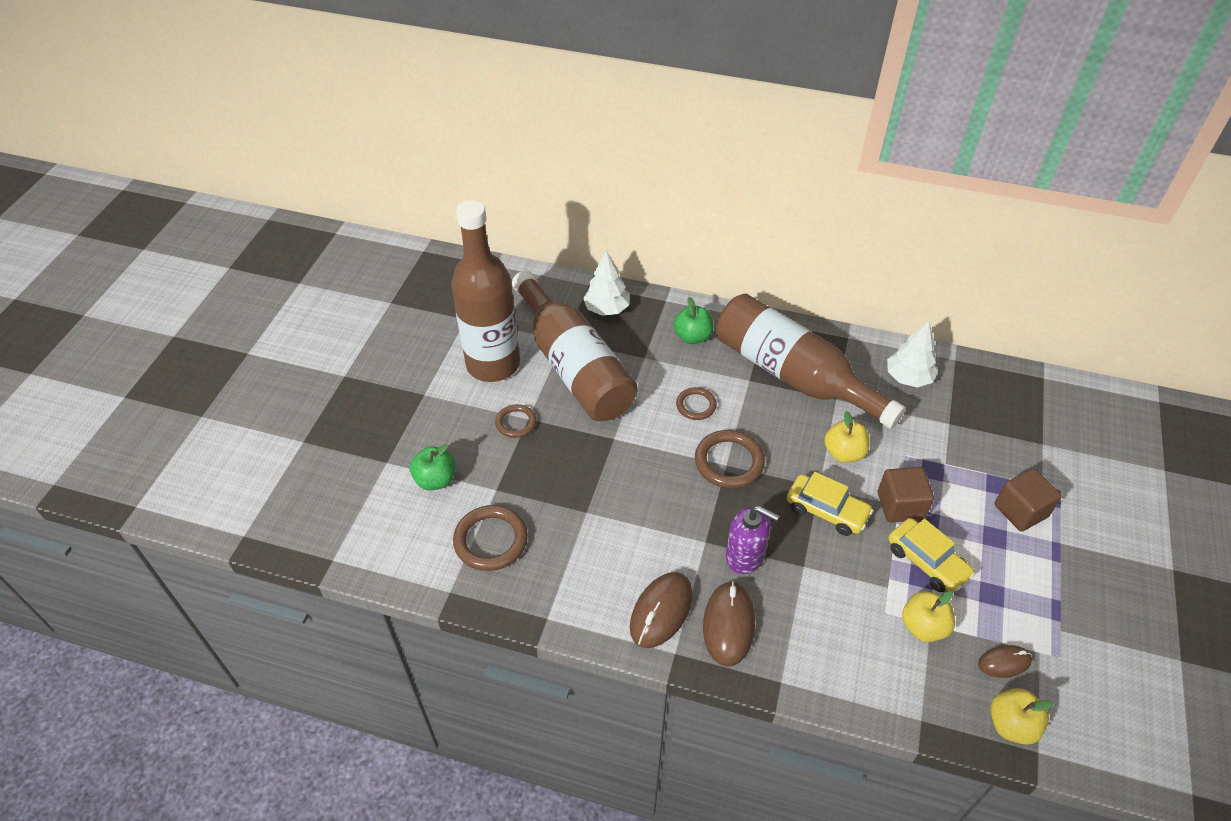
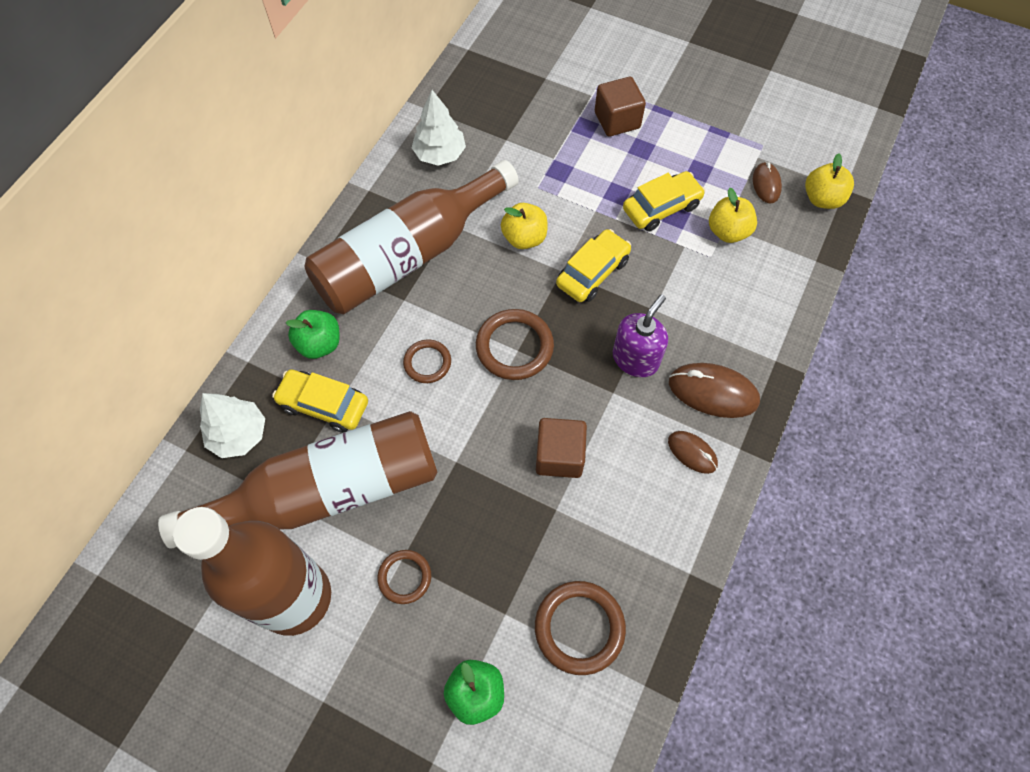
camera: 80 degrees left, 15 degrees up
(642, 350) = (324, 405): none -> yellow car
(661, 611) = (692, 453): brown mouse -> brown mouse, size x0.59
(900, 506) = (596, 209): brown cube -> brown cube (559, 456)

